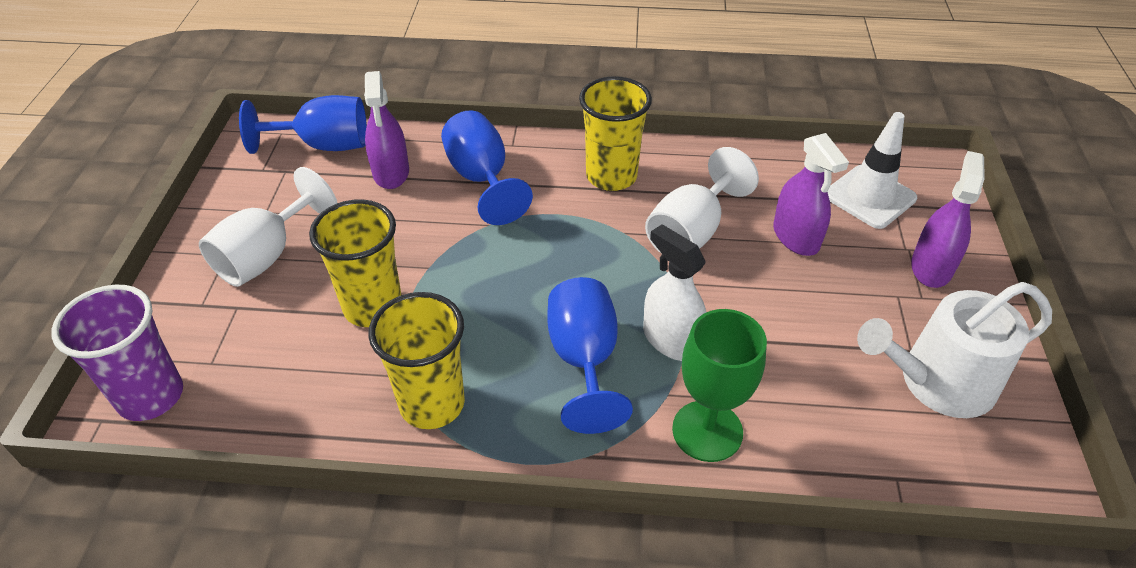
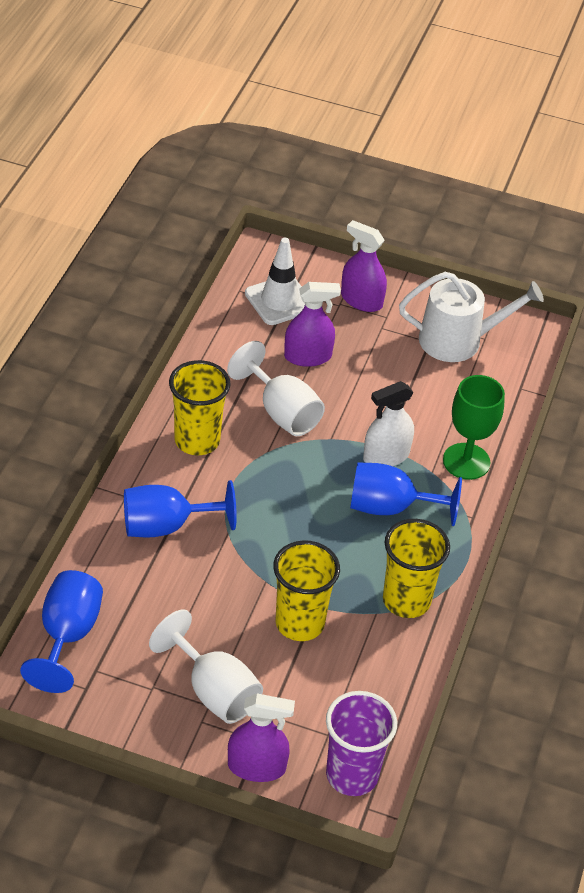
camera: 80 degrees left, 0 degrees up
(391, 172) = (131, 589): purple spray bottle -> purple spray bottle (256, 767)
(938, 382) = (458, 340): white watering can -> white watering can turned 90 degrees counterclockwise

